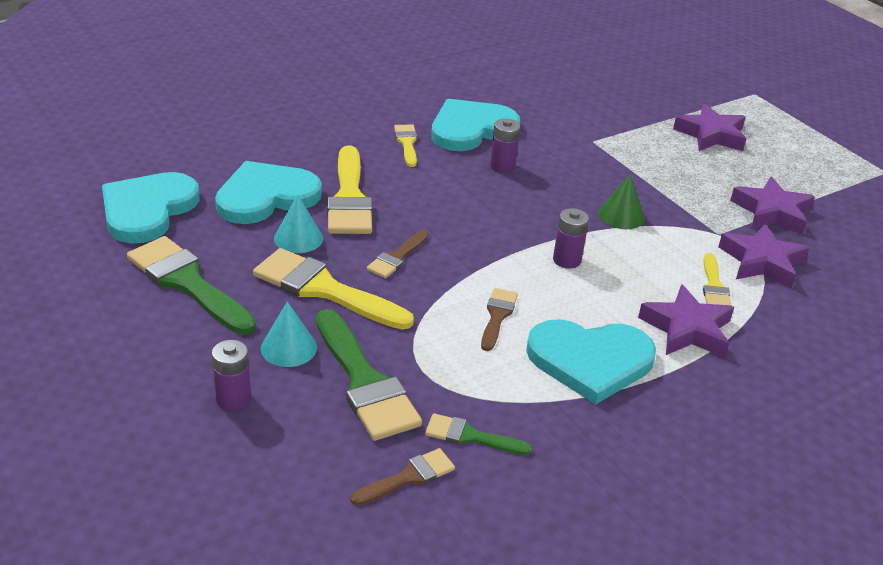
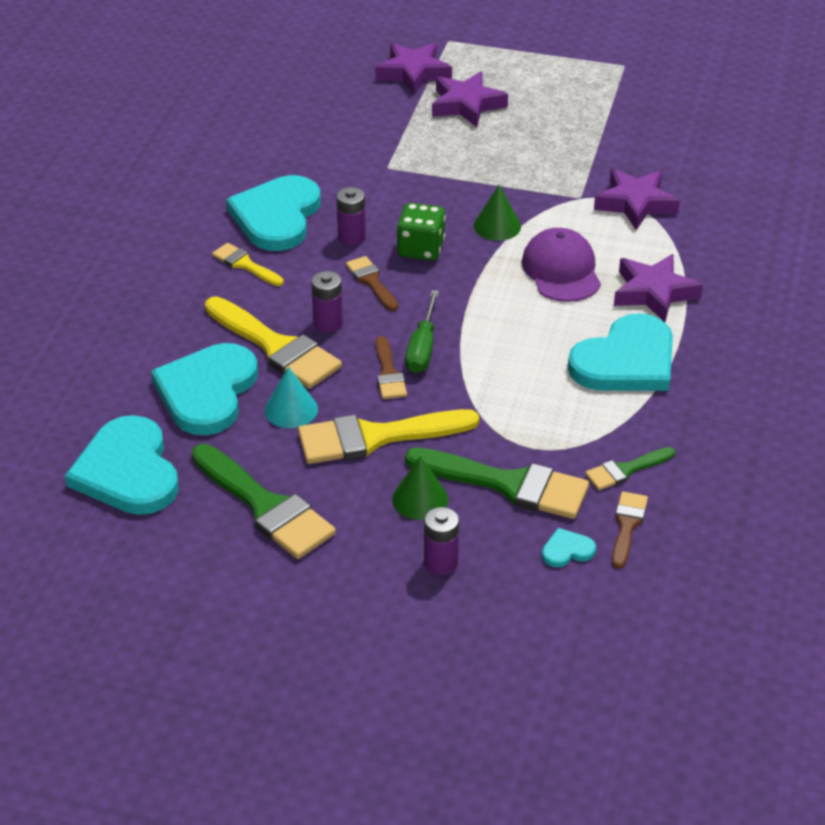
camera: 40 degrees left, 5 degrees up
(187, 283) = (265, 506): green brush -> green brush turned 135 degrees counterclockwise
(289, 348) = (420, 499): turquoise cone -> green cone
(334, 459) = (567, 550): none -> turquoise heart
(445, 257) = (422, 348): none -> green screwdriver
(497, 316) = (524, 370): brown brush -> brown brush (371, 282)
(541, 198) = (421, 249): none -> green dice
(567, 260) = (509, 291): purple battery -> purple battery (328, 323)
(630, 270) = (561, 270): none -> purple cap
(714, 286) = (629, 245): yellow brush -> none
(772, 212) = (592, 154): purple star -> purple star (413, 73)

